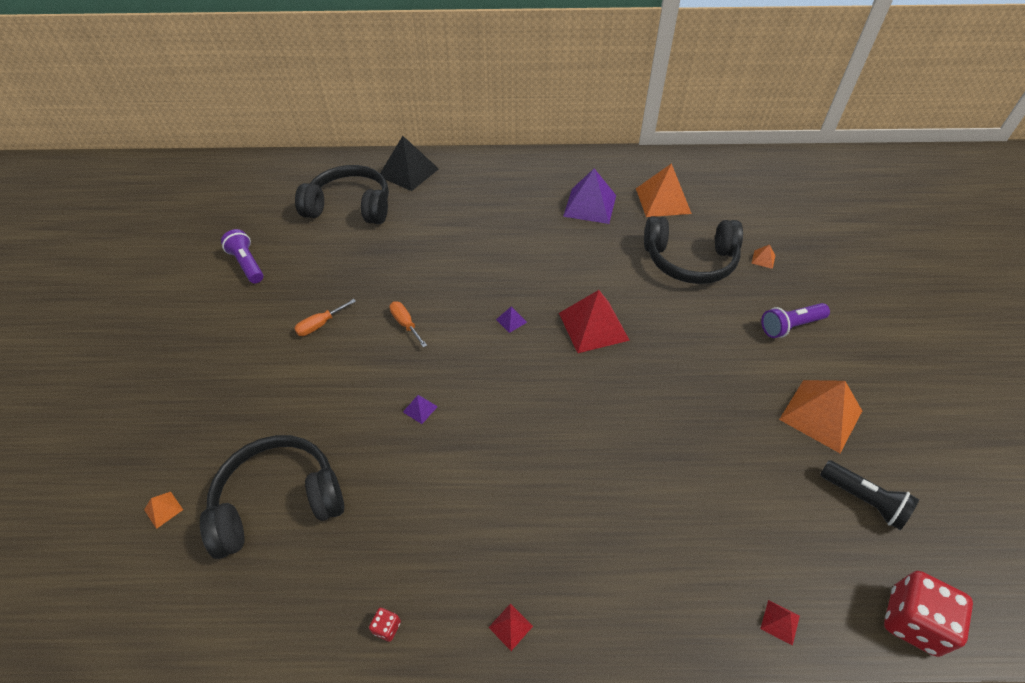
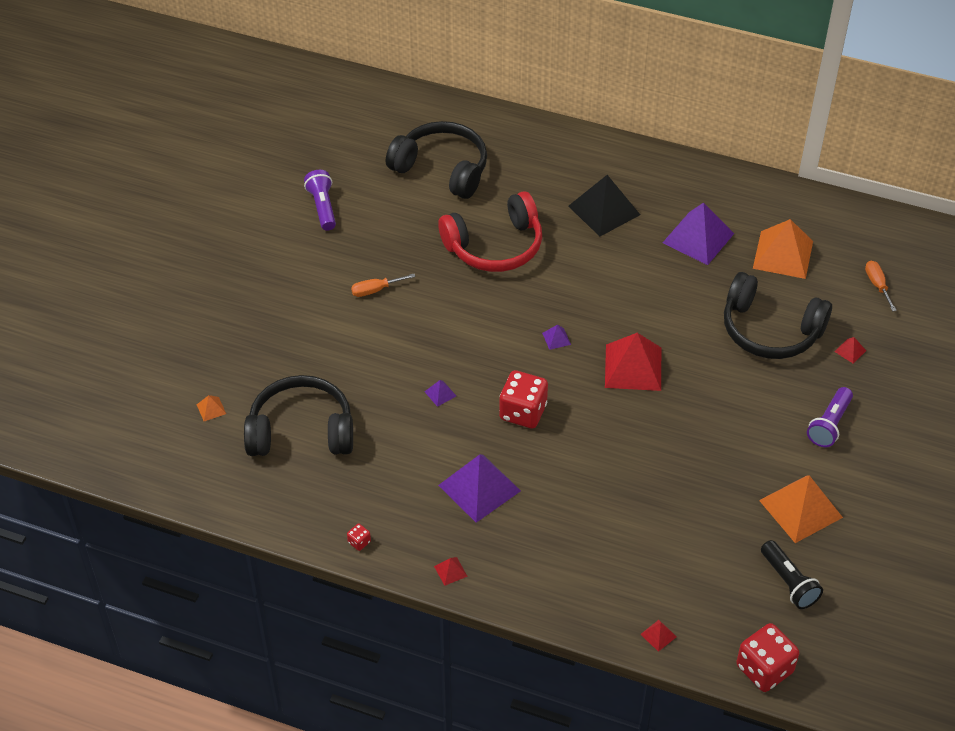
camera: 20 degrees right, 0 degrees up
(405, 324) = (455, 312): orange screwdriver -> orange screwdriver (877, 285)
(408, 172) = (518, 142): black pyramid -> black pyramid (604, 210)
(421, 256) = (495, 246): none -> red headphones
(501, 503) = (479, 488): none -> purple pyramid
(511, 402) = (523, 412): none -> red dice
(763, 259) = (850, 351): orange pyramid -> red pyramid
(790, 326) = (829, 425): purple flashlight -> purple flashlight turned 60 degrees counterclockwise

